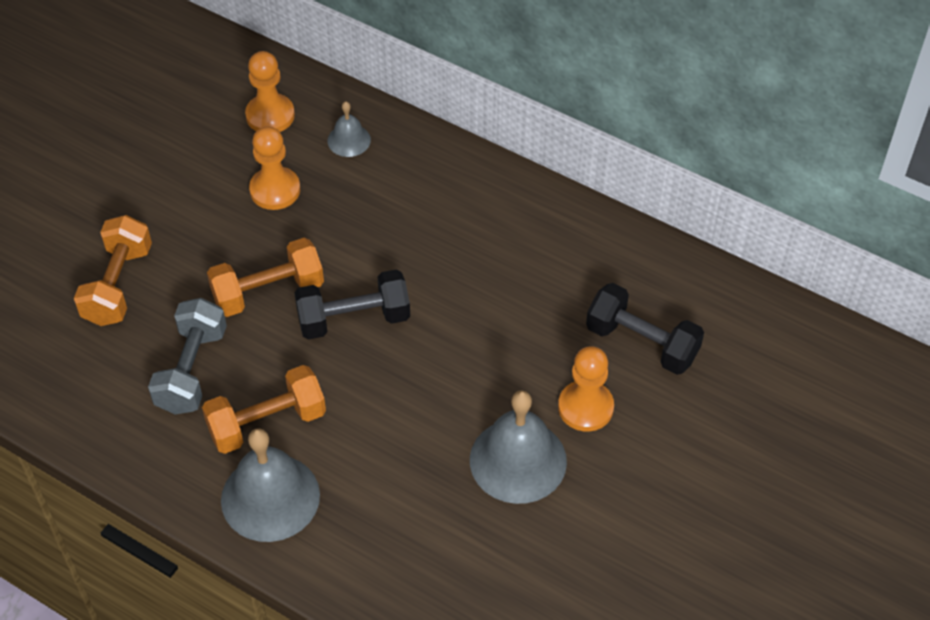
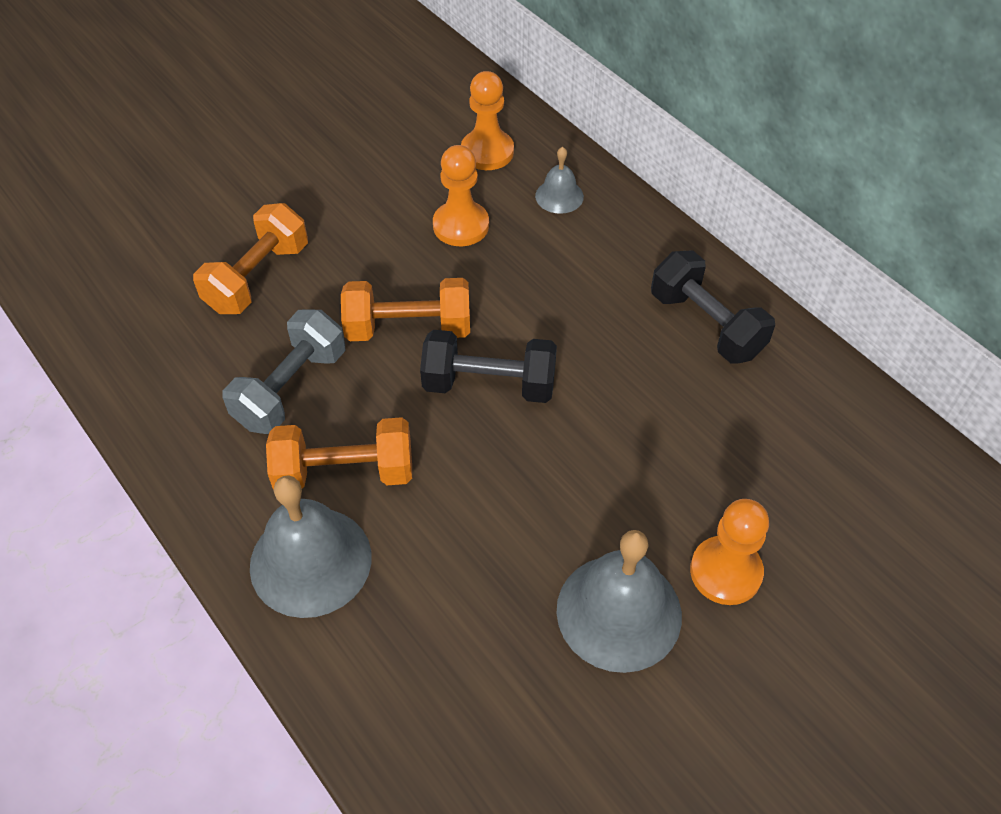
camera: 20 degrees right, 0 degrees up
(642, 343) = (821, 513): black dumbbell -> black dumbbell (706, 325)

